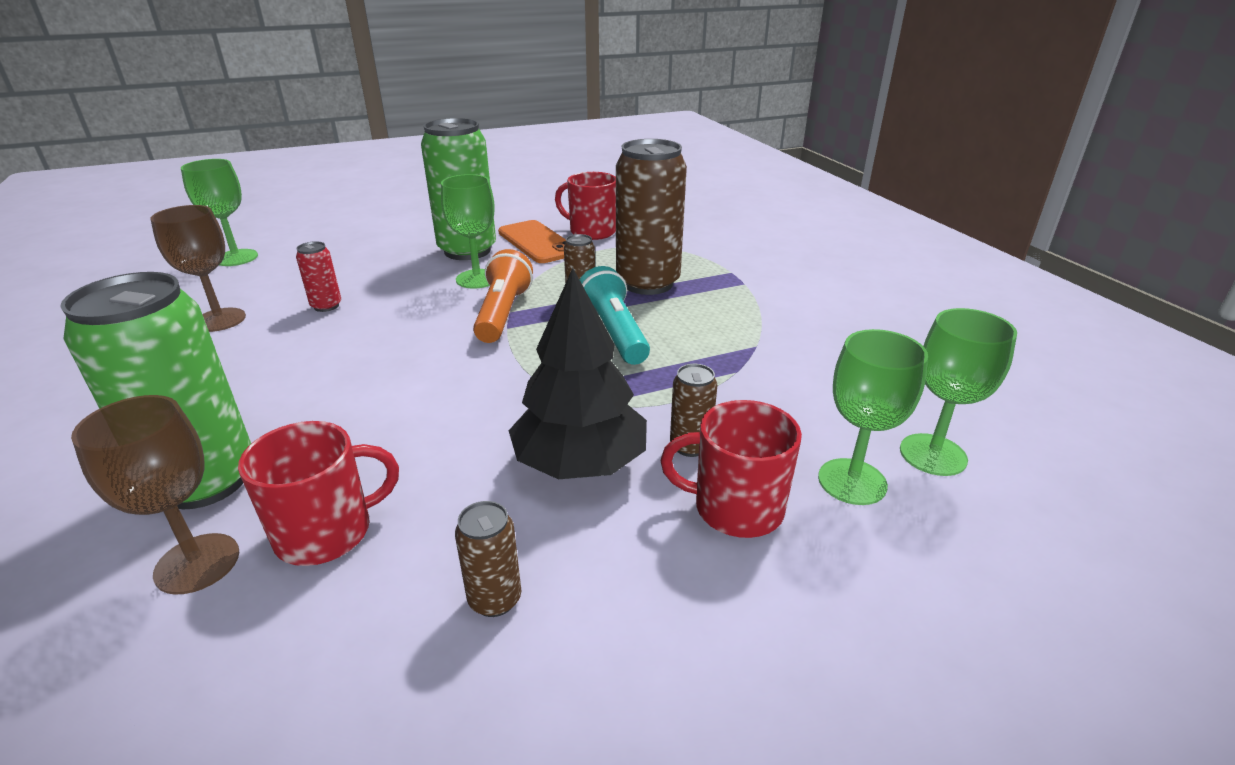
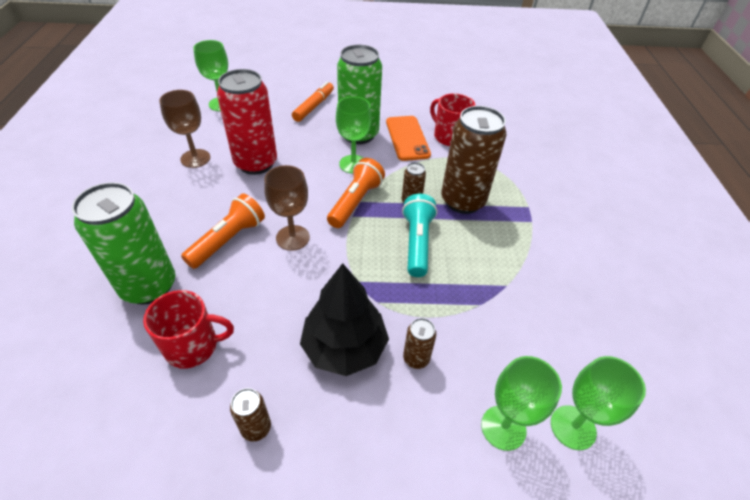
camera: 20 degrees right, 15 degrees up
(197, 563) = (128, 343): brown goblet -> brown goblet (293, 238)
(325, 394) = (228, 240): none -> orange flashlight
(326, 306) = (256, 163): red can -> red can, size x2.25
(386, 236) = (314, 106): none -> orange marker
(735, 508) = (418, 418): red mug -> none

